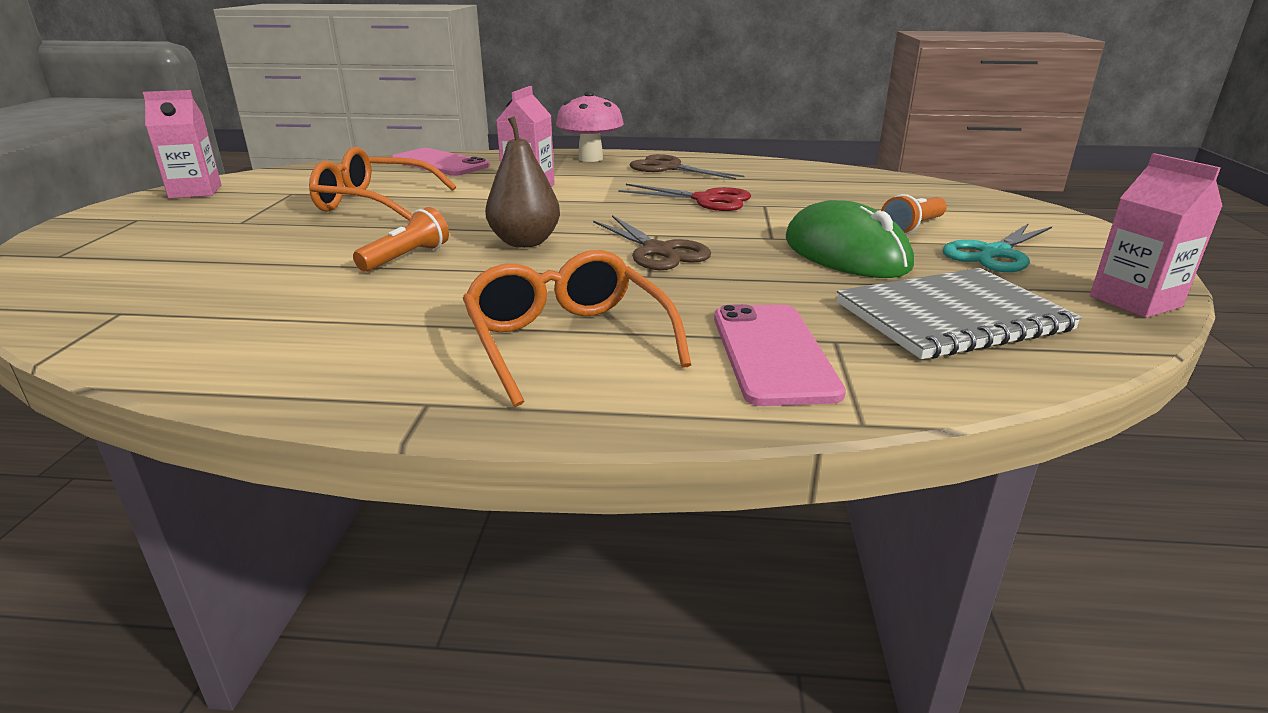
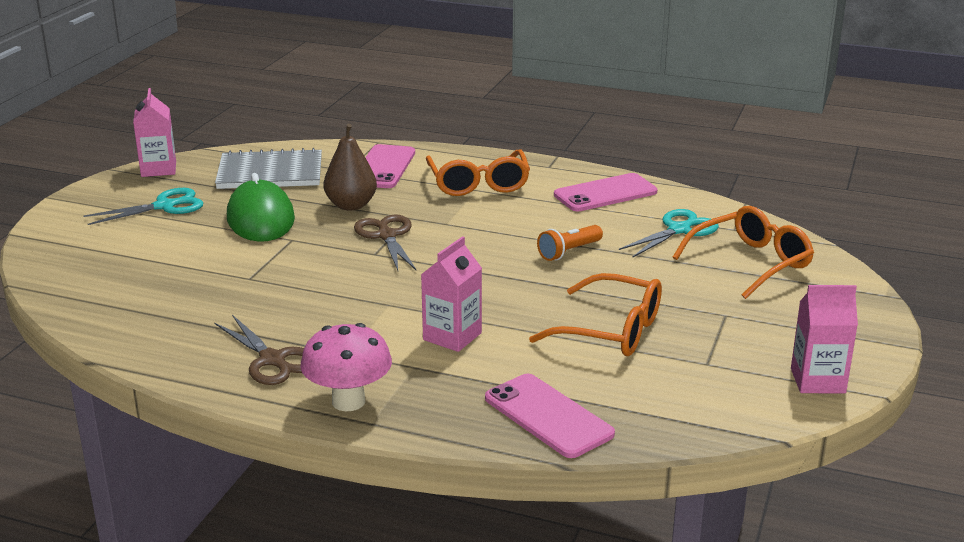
camera: 165 degrees left, 0 degrees up
(149, 269) = (751, 263): none -> orange glasses
(220, 300) = (679, 230): none -> turquoise scissors
(317, 350) = (605, 193): none -> pink phone
(525, 242) = (479, 257): brown pear -> brown pear (351, 205)
(706, 200) = (293, 292): red scissors -> none
(912, 227) = (173, 235): orange flashlight -> none

